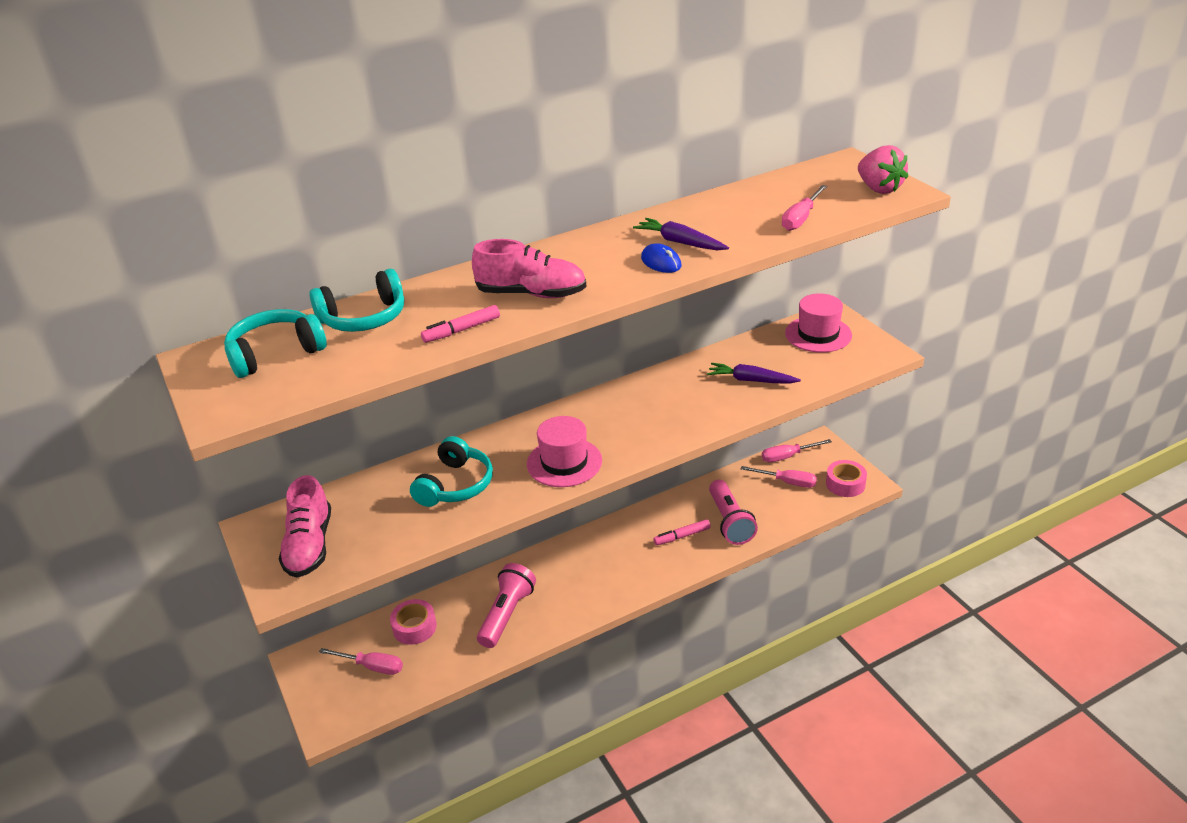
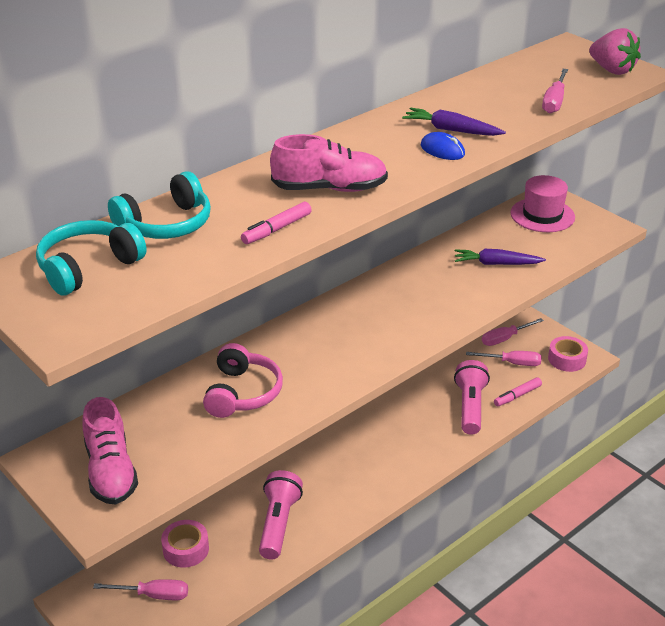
camera: 15 degrees left, 0 degrees up
(455, 485) = (242, 393): turquoise headphones -> pink headphones
(564, 462) = (345, 359): pink hat -> none
(682, 536) = (428, 426): pink marker -> pink marker (517, 396)
(730, 522) = (470, 407): pink flashlight -> pink flashlight turned 150 degrees counterclockwise

